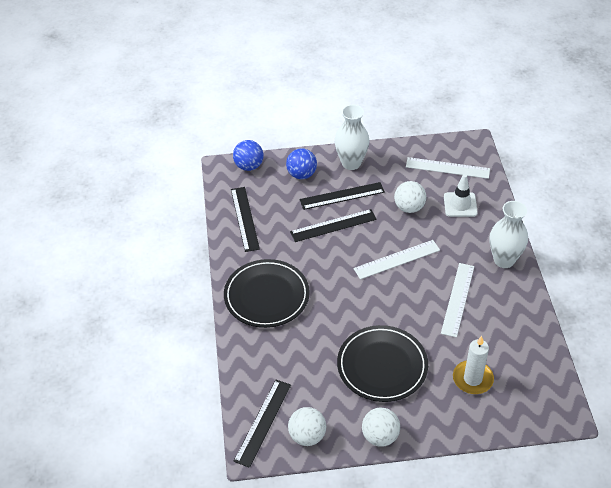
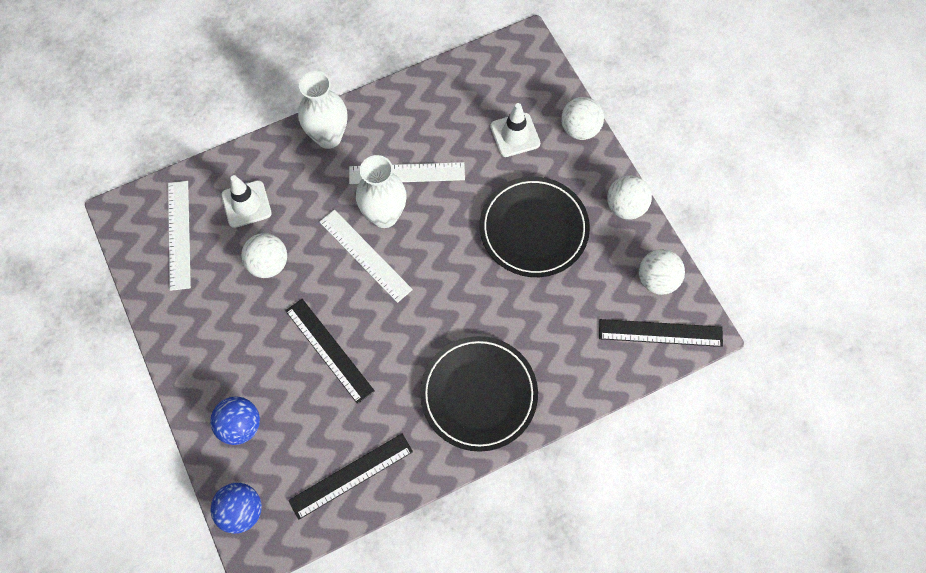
camera: 110 degrees left, 20 degrees up
(342, 196) = (269, 356): black ruler -> none
(351, 163) = (199, 363): white vase -> white vase (384, 216)
(465, 428) = (580, 129): none -> white ball
(472, 379) = (515, 135): white candle -> white traffic cone

